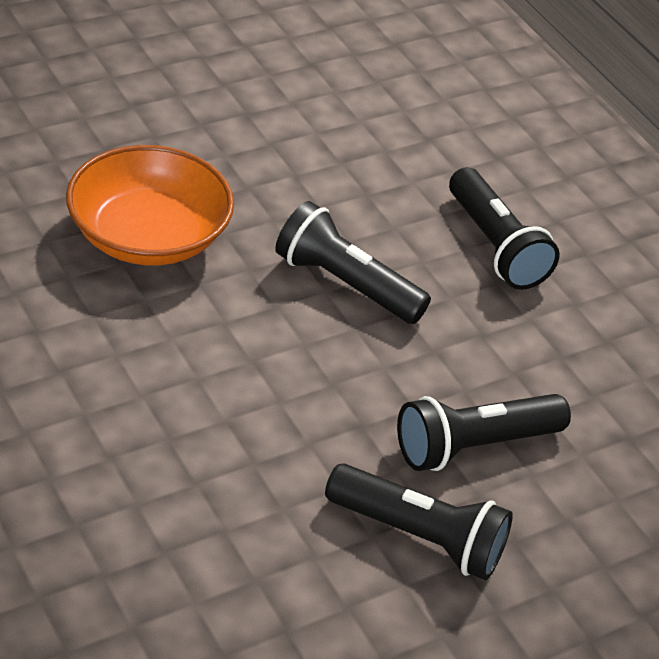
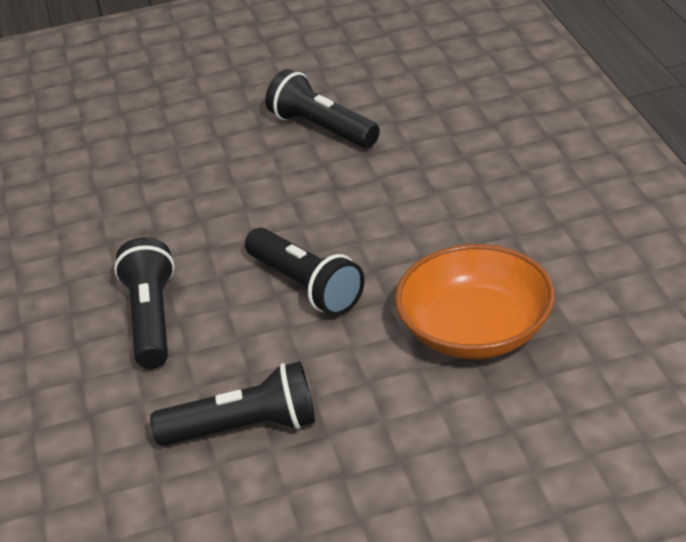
camera: 155 degrees left, 5 degrees down
(474, 446) = (258, 174): black flashlight -> black flashlight (245, 427)

